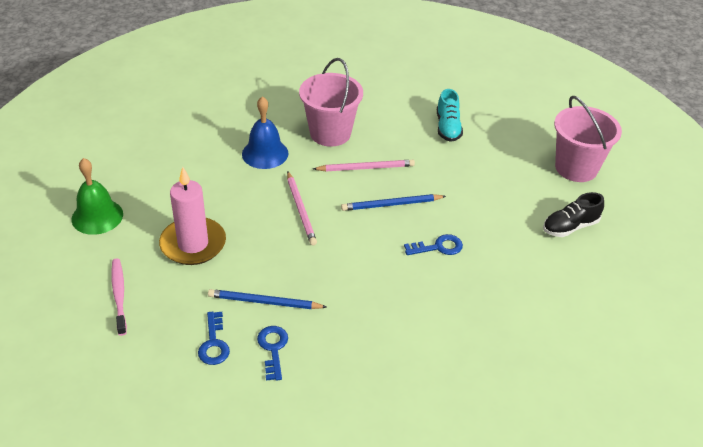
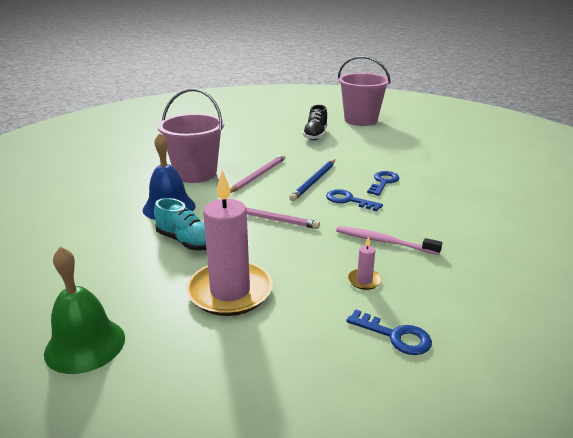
camera: 50 degrees left, 15 degrees down
(119, 295) = (243, 381): pink toothbrush -> pink toothbrush (384, 241)
(264, 302) = (364, 280): blue pencil -> pink candle
(273, 349) = (435, 300): blue key -> blue key (349, 200)
(448, 127) = (263, 137): turquoise shoe -> turquoise shoe (186, 241)
(570, 227) = (413, 139): black shoe -> black shoe (315, 135)

